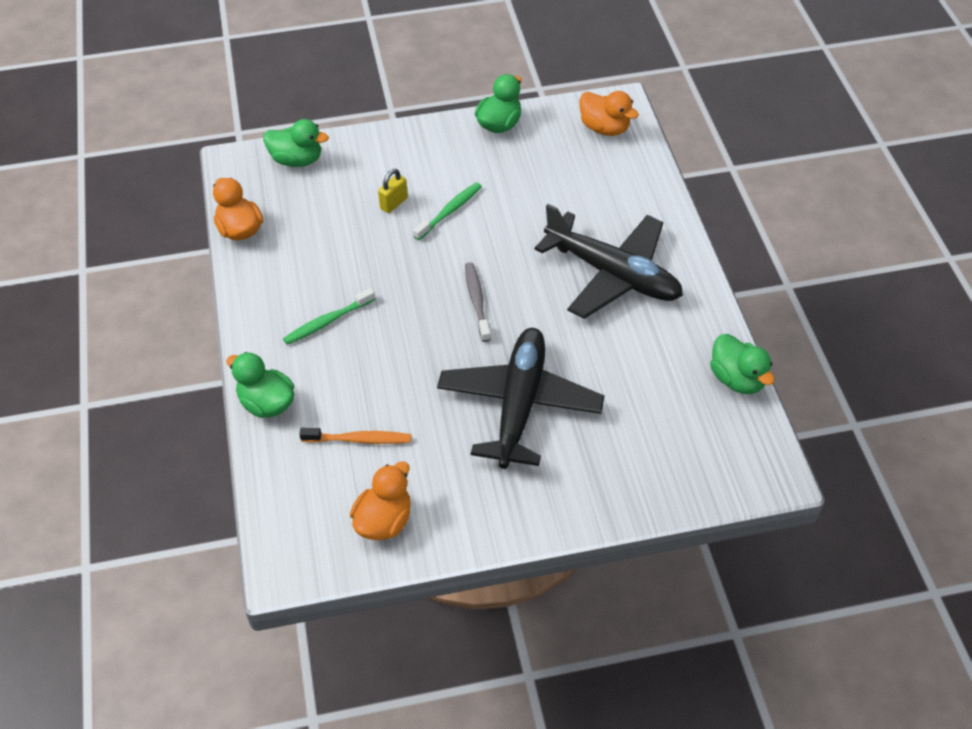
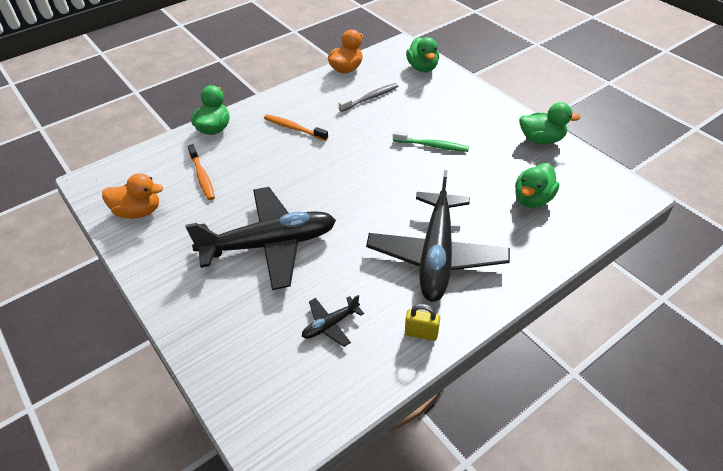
camera: 65 degrees right, 5 degrees down
(327, 322) = (294, 128): green toothbrush -> orange toothbrush
(394, 203) = (418, 119): yellow padlock -> yellow padlock (421, 333)
(477, 301) = (356, 188): grey toothbrush -> grey toothbrush (370, 98)
(604, 128) = (596, 196): orange duck -> none
(657, 387) = (330, 324): none -> black plane
(737, 379) = (371, 383): green duck -> green duck (532, 199)

